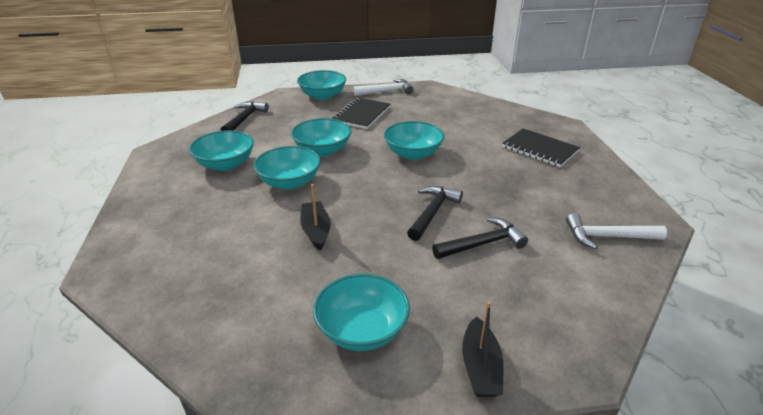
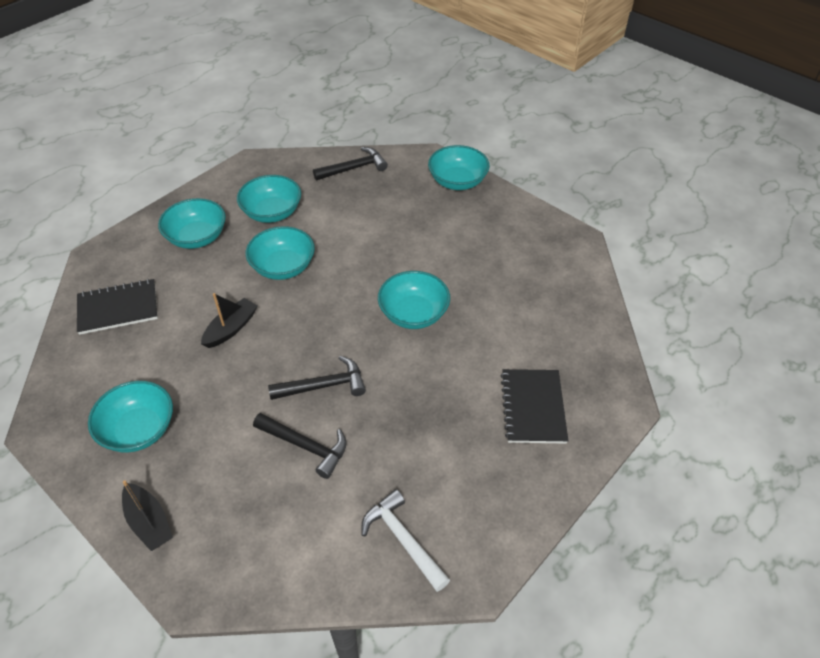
camera: 50 degrees right, 15 degrees up
(322, 150) = (354, 251): turquoise bowl -> turquoise bowl (197, 237)
(362, 115) = (450, 232): black notebook -> black notebook (118, 308)
(386, 91) = (525, 216): white hammer -> none
(480, 367) = (149, 522): black boat -> black boat turned 90 degrees counterclockwise

